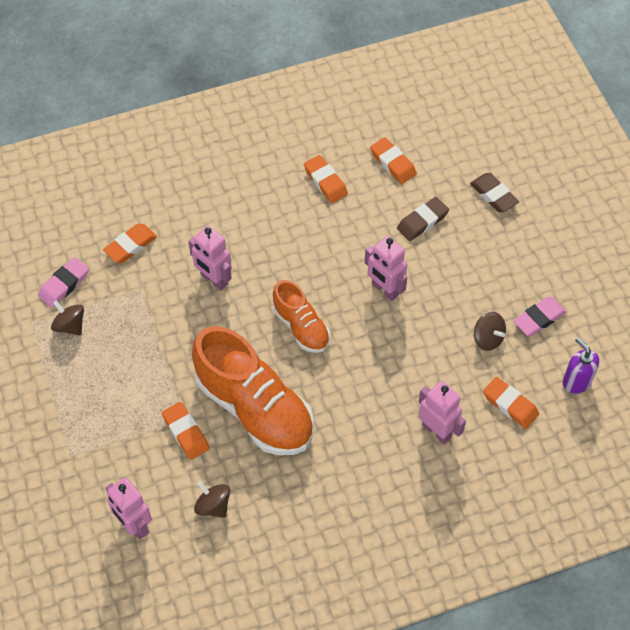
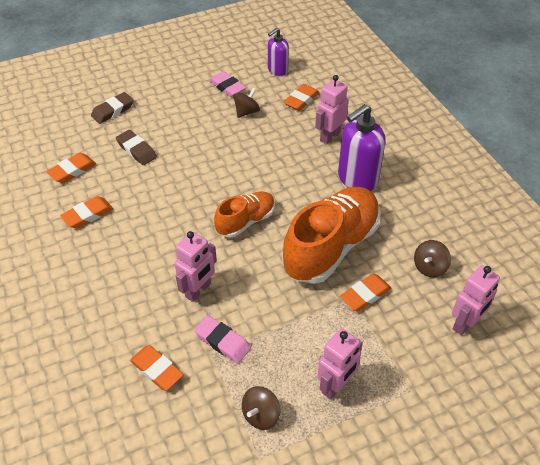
camera: 95 degrees left, 10 degrees down
(64, 284) = (208, 430): pink eraser -> pink eraser (222, 341)
(357, 451) = (357, 179): none -> purple soap dispenser
(384, 290) = (205, 170): pink robot -> pink robot (336, 386)

